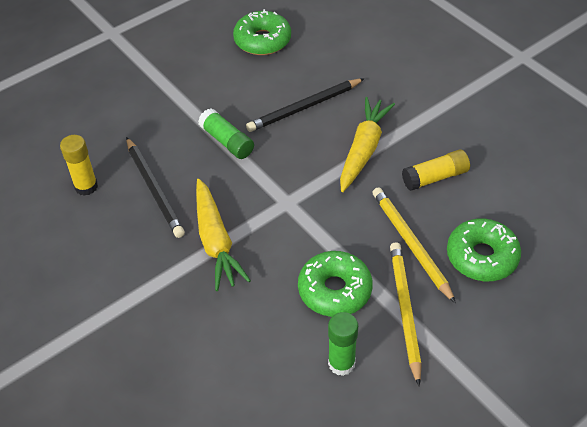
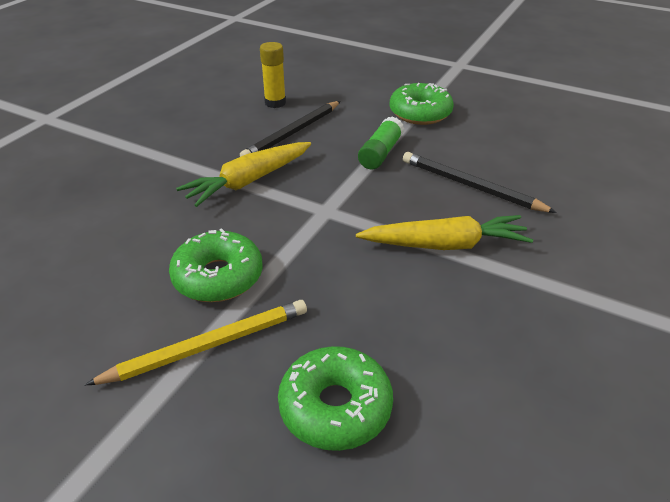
camera: 65 degrees right, 10 degrees down
(262, 40) = (539, 136): green donut -> green donut (420, 113)
(341, 363) = (115, 309): green glue stick -> none
(411, 244) = (319, 325): yellow pencil -> none
(435, 177) = (448, 320): yellow glue stick -> none

